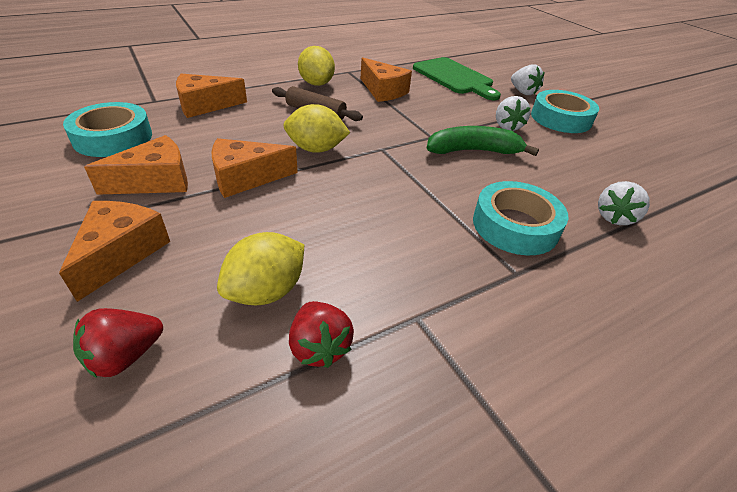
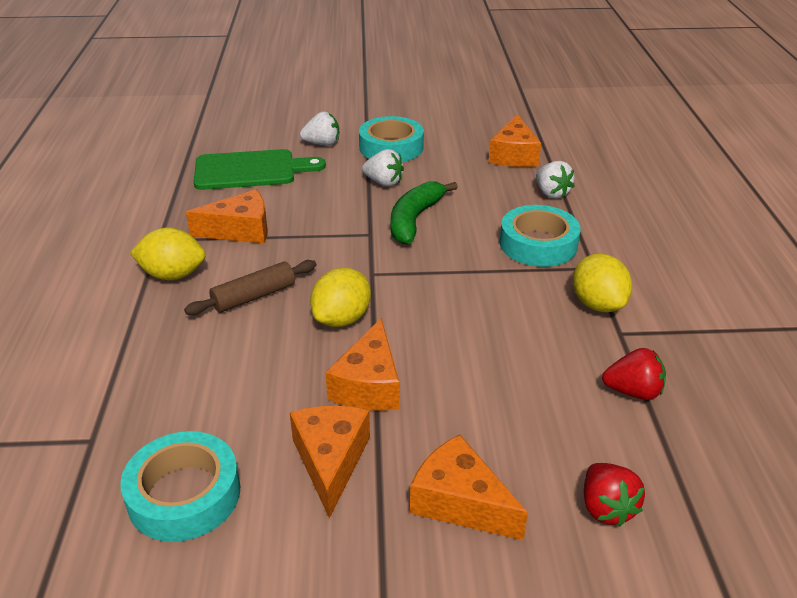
camera: 60 degrees left, 5 degrees down
(205, 105) = (154, 389): orange cheese -> orange cheese (514, 155)
(266, 291) = (560, 407): yellow lemon -> yellow lemon (597, 304)

